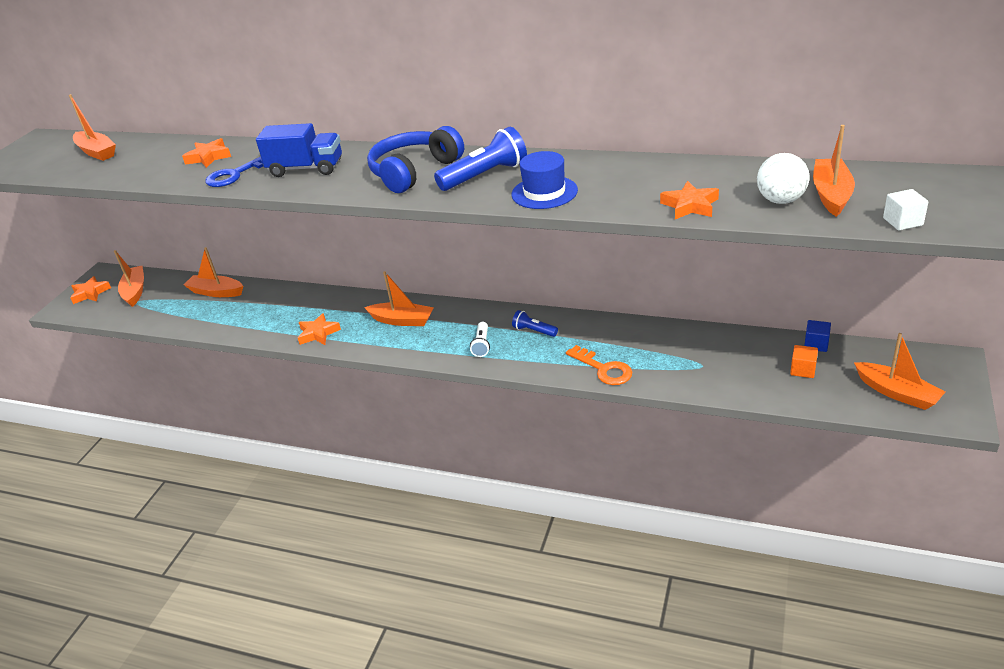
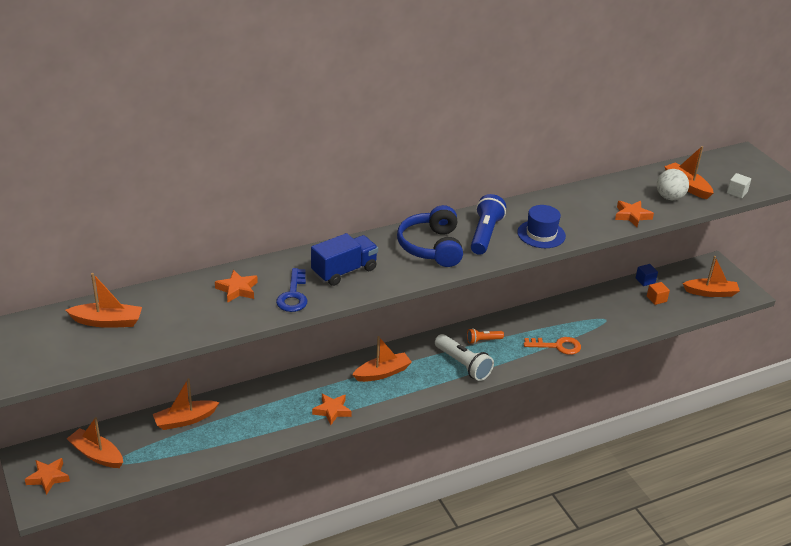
camera: 50 degrees left, 0 degrees up
(482, 345) = (463, 365): white flashlight -> white flashlight, size x1.78
(534, 331) = (483, 340): blue flashlight -> orange flashlight

